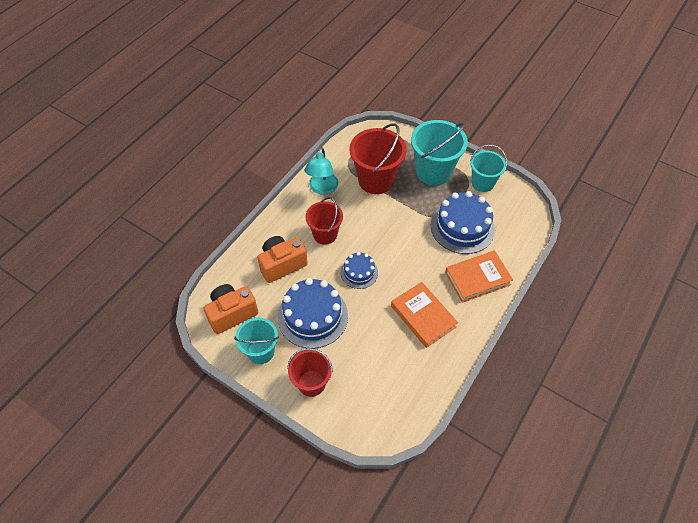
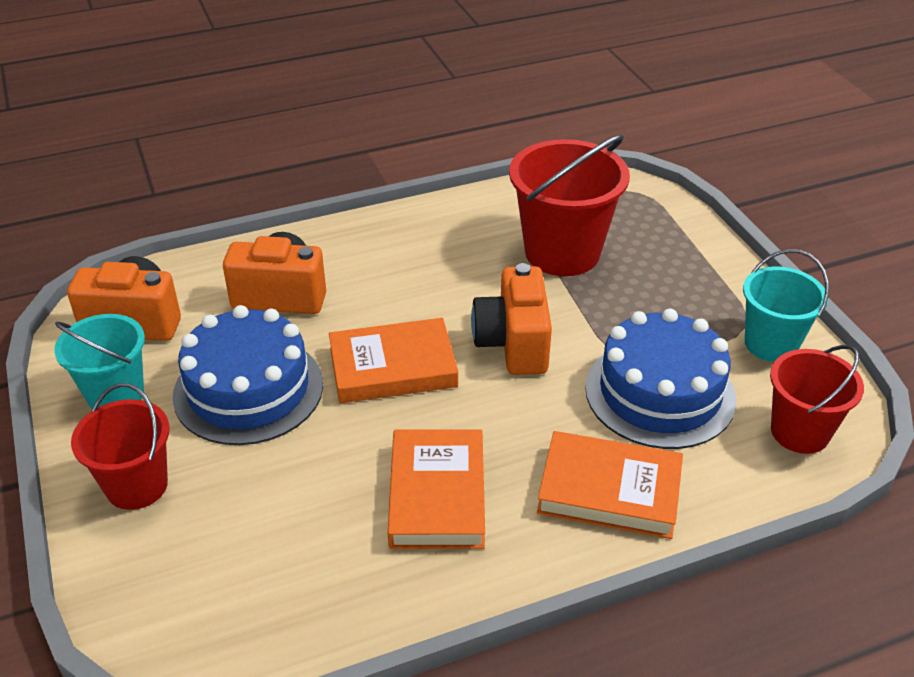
camera: 35 degrees right, 15 degrees down
(322, 188) = (457, 225): turquoise lamp -> none
(325, 234) = (394, 287): red bucket -> red bucket (800, 432)
(359, 272) = (393, 367): blue cake -> orange book
(394, 235) = (513, 344): none -> orange camera
(433, 172) = (684, 285): turquoise bucket -> none

